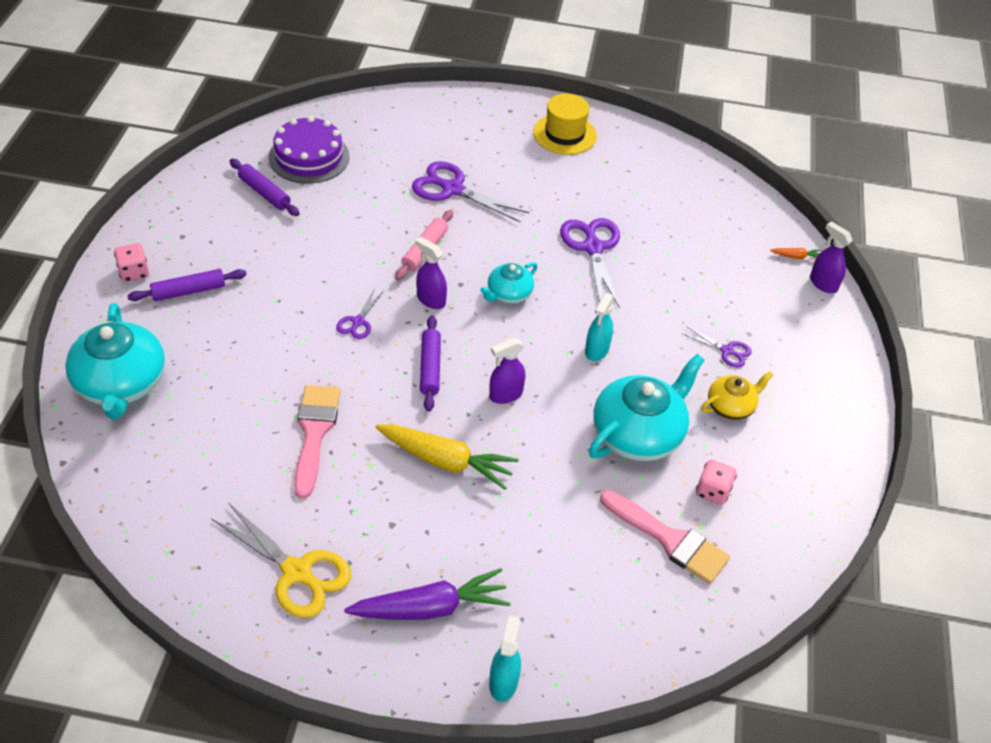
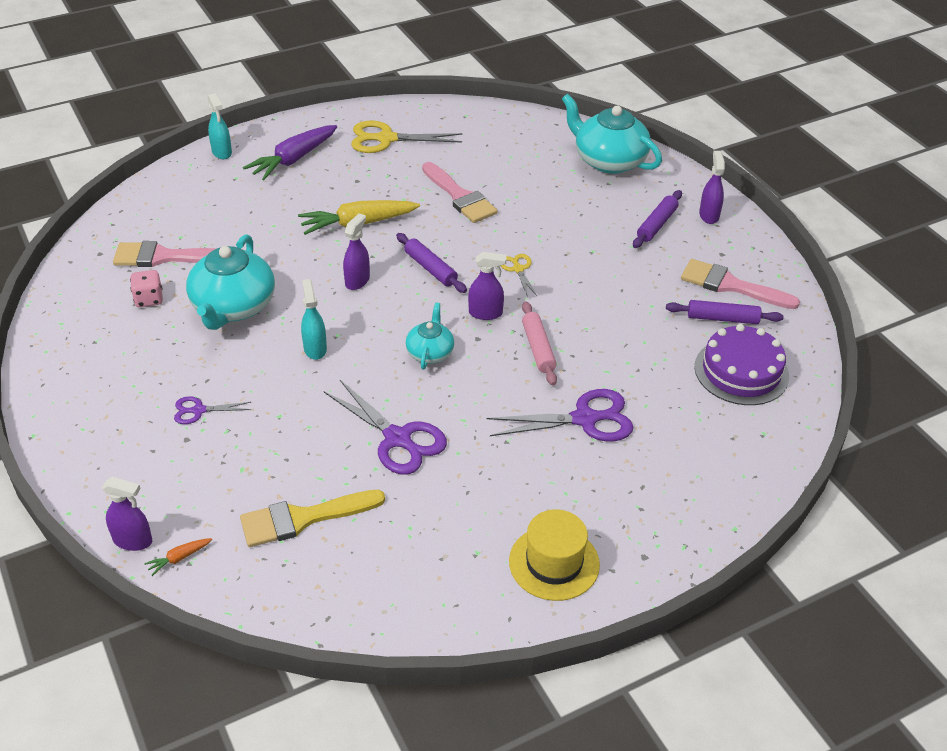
camera: 145 degrees right, 5 degrees down
(134, 272) = (709, 215): pink dice -> purple spray bottle
(218, 210) = (731, 285): none -> pink brush
(358, 322) = (518, 269): purple scissors -> yellow scissors
(698, 235) = (303, 518): none -> yellow brush
(731, 406) = (168, 365): yellow teapot -> none

